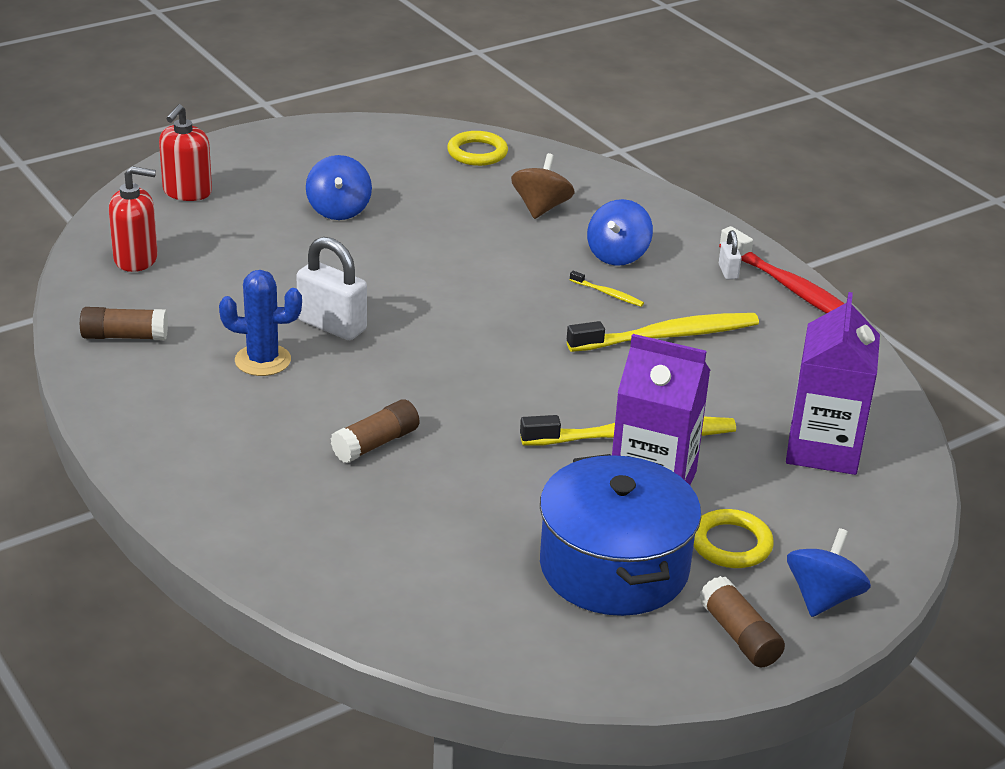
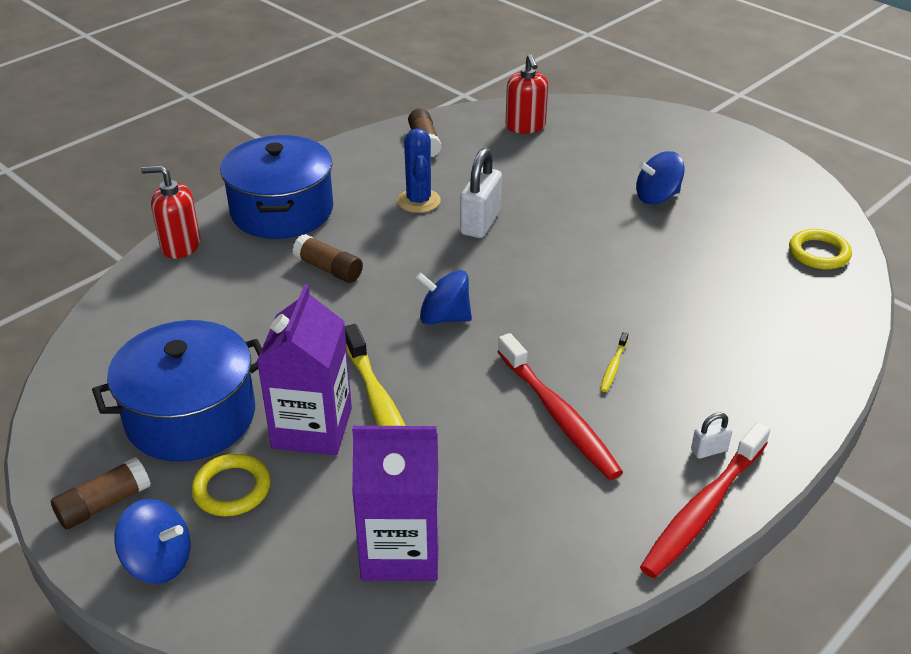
camera: 80 degrees right, 5 degrees up
(187, 192) = (633, 127): red soap dispenser -> red soap dispenser (180, 246)
(227, 468) = (282, 211): none -> blue pot
(541, 208) = (745, 305): brown spinning top -> none
(617, 255) = (690, 365): blue spinning top -> blue spinning top (444, 317)
(668, 336) = (558, 415): yellow toothbrush -> red toothbrush

